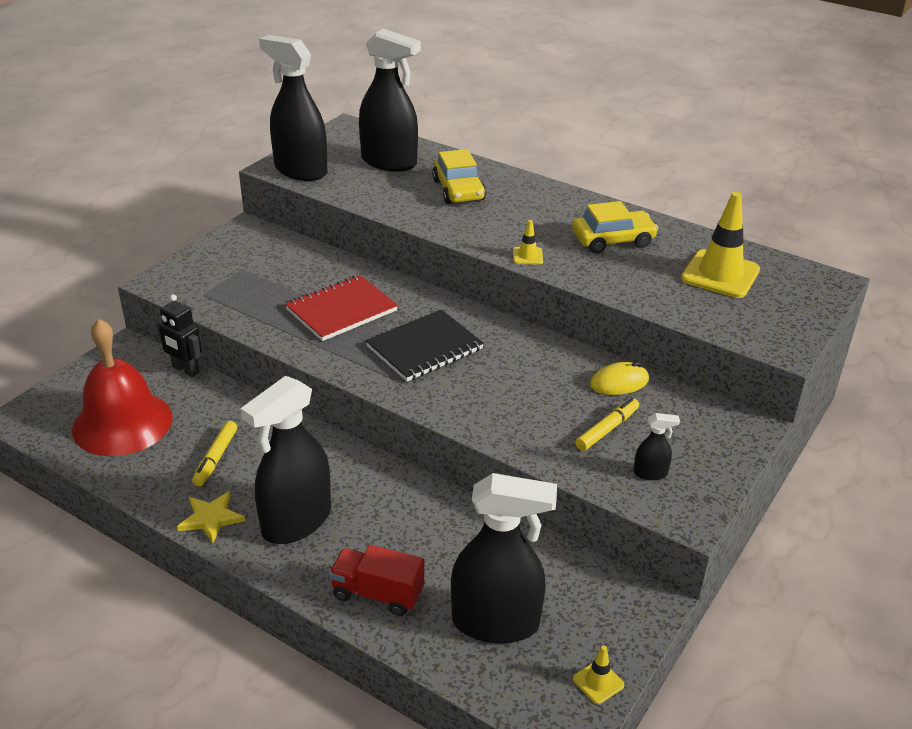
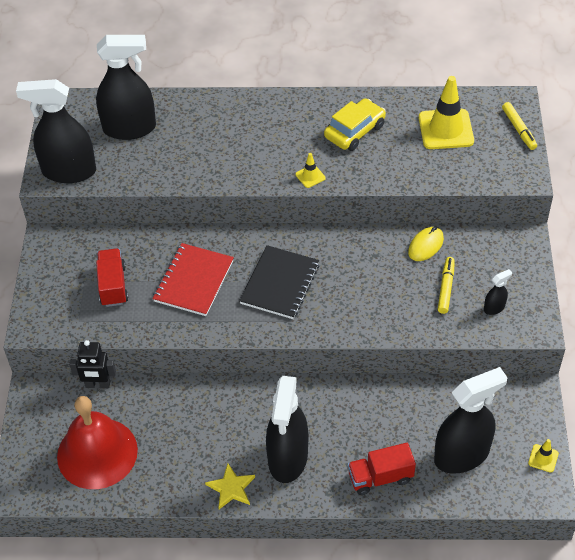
camera: 30 degrees left, 15 degrees up
(216, 458) = (190, 443): yellow marker -> yellow marker (518, 129)
(263, 283) = (113, 286): none -> red truck
(458, 190) = (208, 133): yellow car -> none

